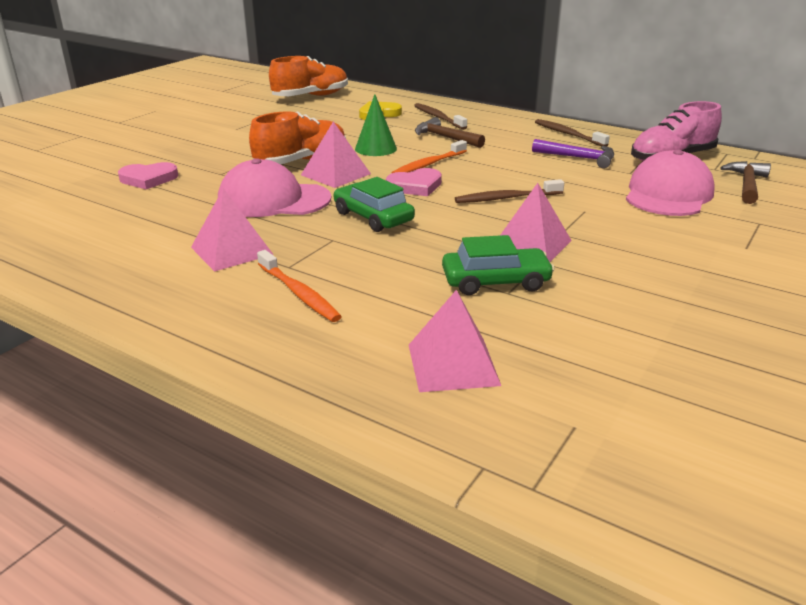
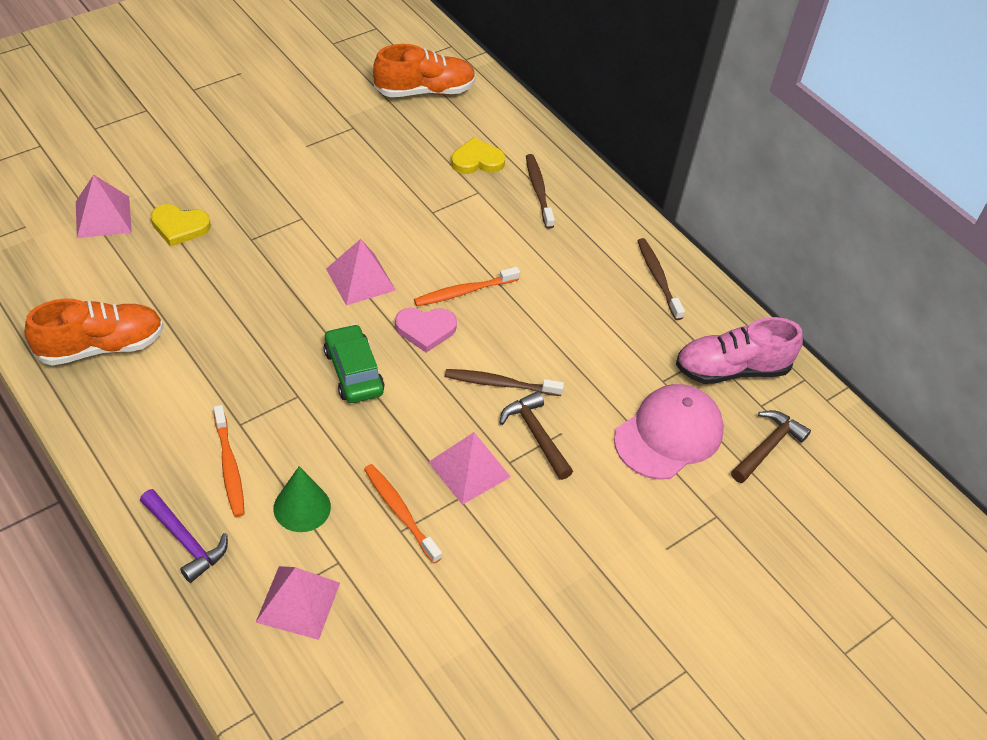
camera: 15 degrees right, 20 degrees up
(148, 179) = (179, 226): pink heart -> yellow heart
(231, 250) = (203, 382): pink pyramid -> pink pyramid (103, 216)
(274, 200) = (278, 308): pink cap -> none
(301, 161) = (340, 241): orange shoe -> orange shoe (101, 346)
(375, 148) = (429, 239): green cone -> green cone (302, 507)
(445, 138) = (517, 240): brown hammer -> brown hammer (536, 435)
(495, 281) = (400, 512): green car -> orange toothbrush
(578, 158) = (630, 333): purple hammer -> purple hammer (185, 540)

